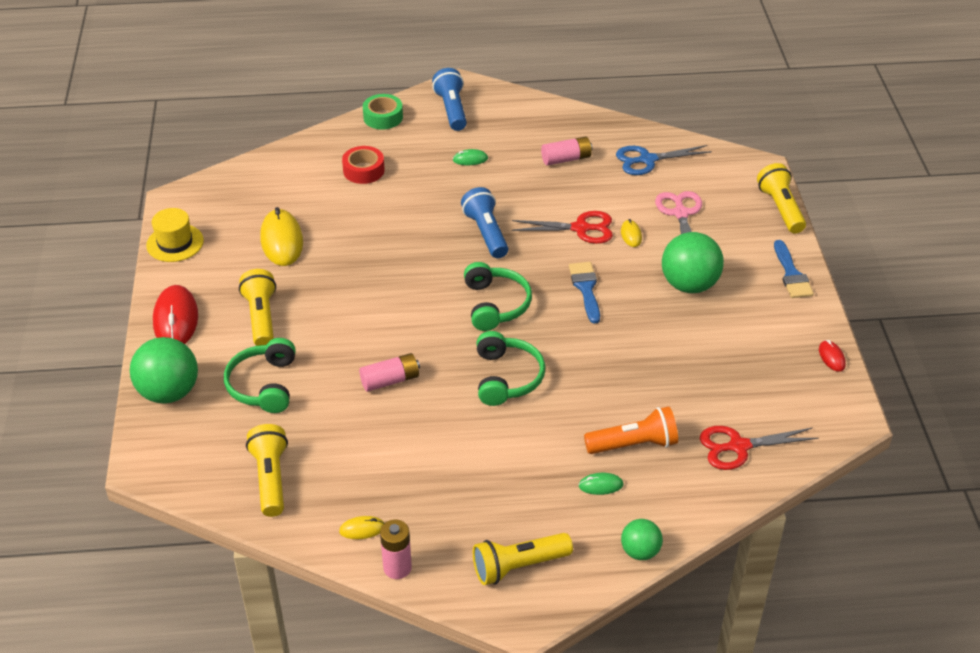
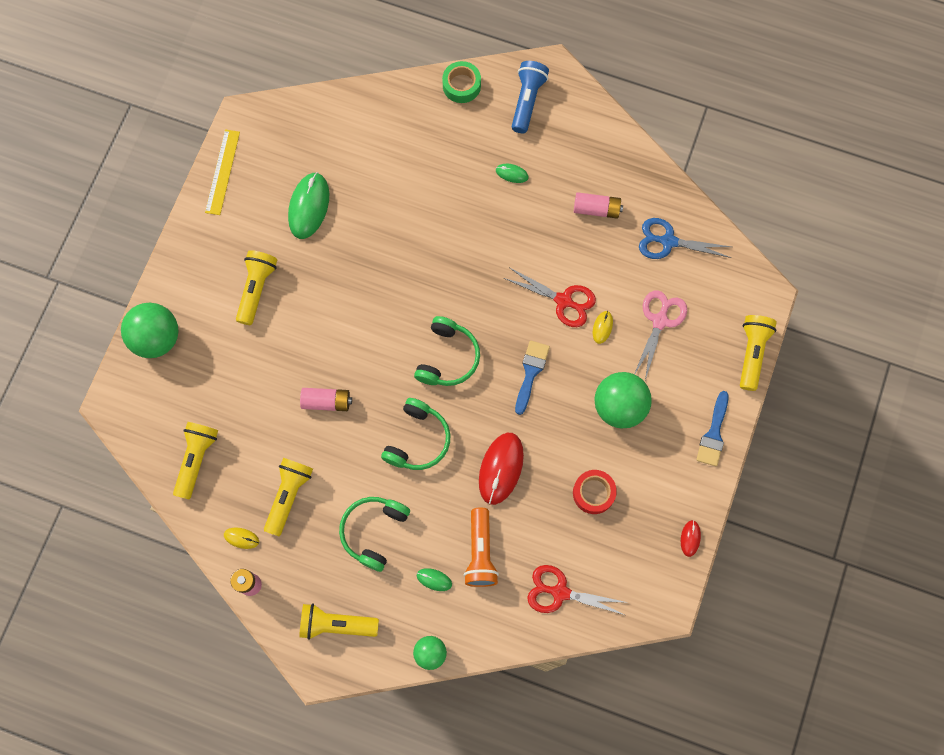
camera: 25 degrees right, 30 degrees up
(175, 243) = (222, 172): yellow hat -> yellow ruler
(176, 319) = (190, 261): red mouse -> red mouse (501, 468)
(264, 385) = (229, 363): green headphones -> green headphones (374, 531)
(282, 240) = (309, 206): yellow mouse -> green mouse
(363, 170) = (413, 149): red tape -> red tape (593, 493)
(395, 472) = (288, 496): none -> yellow flashlight
(486, 233) = (481, 271): blue flashlight -> none
(633, 444) = (480, 552): orange flashlight -> orange flashlight turned 75 degrees clockwise

